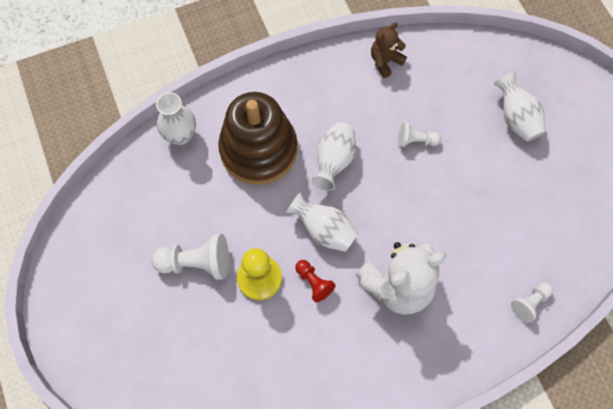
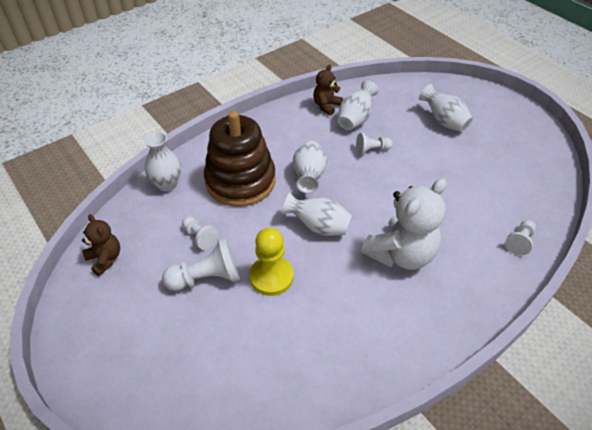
camera: 15 degrees left, 20 degrees down
(103, 215) = (105, 259): none -> brown teddy bear
(200, 212) = (199, 237): none -> white pawn
(314, 283) = (324, 269): red pawn -> none
(413, 90) = (355, 119): none -> white vase

